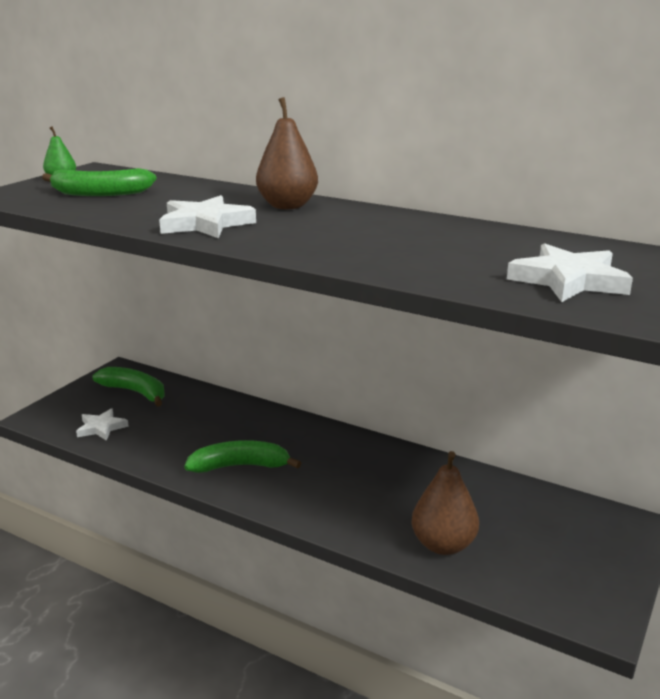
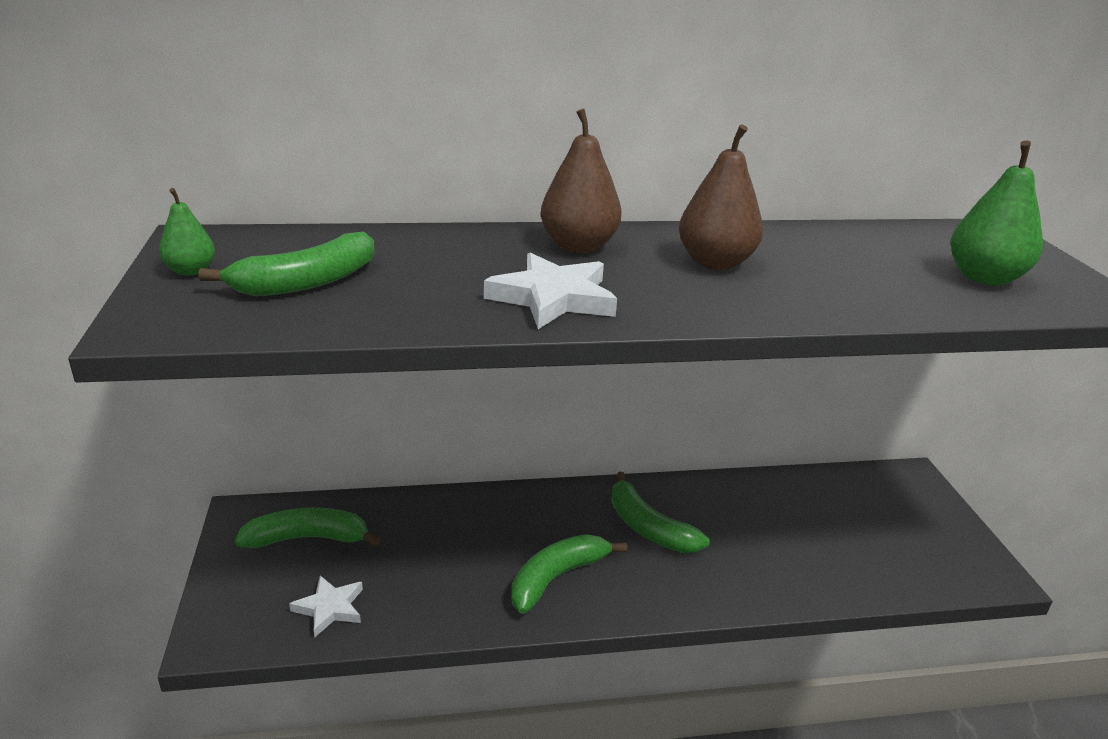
camera: 40 degrees left, 5 degrees up
(342, 465) = (648, 527): none -> green banana
(443, 545) = (827, 568): brown pear -> brown pear (715, 262)
(569, 280) = (984, 278): white star -> green pear

